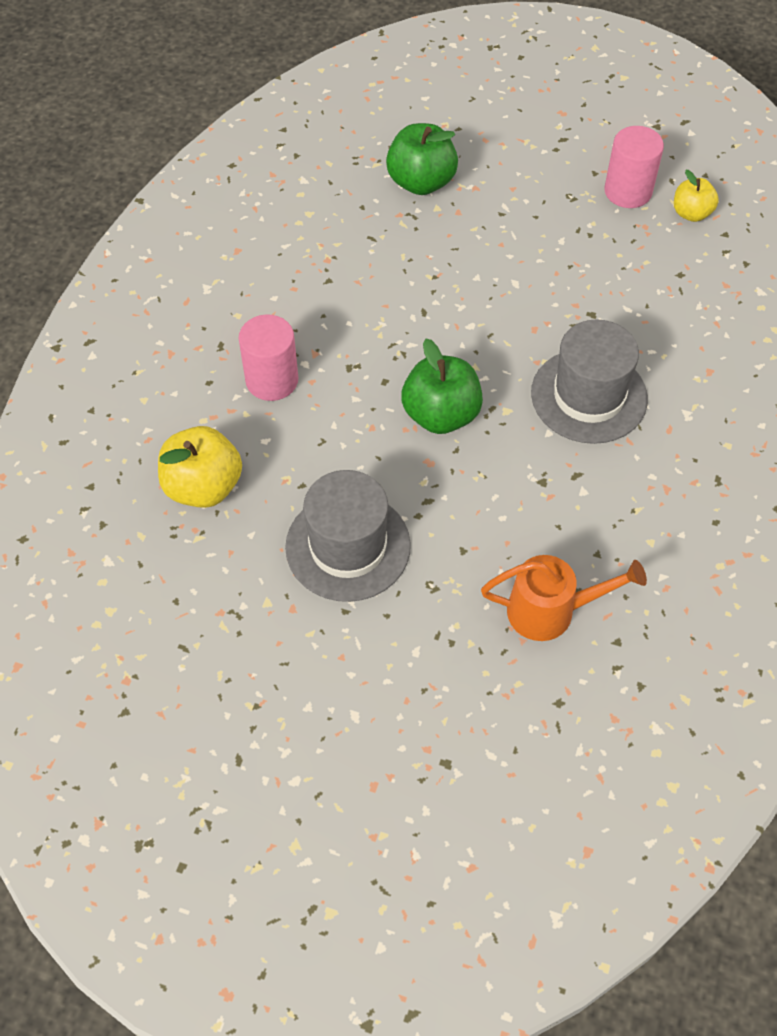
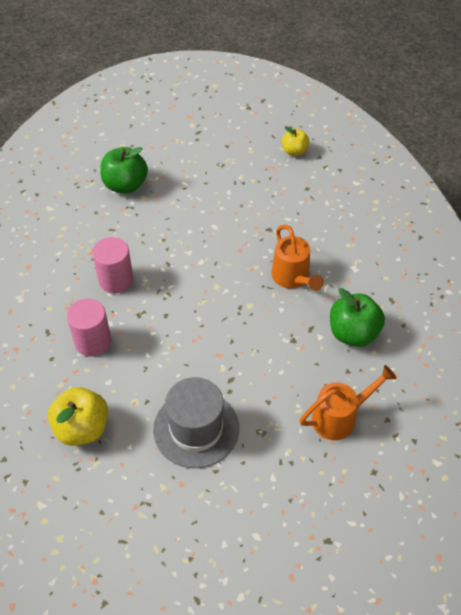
camera: 25 degrees left, 5 degrees down
(441, 415) = (211, 323): green apple -> green apple (353, 333)
(589, 396) = (293, 278): grey hat -> orange watering can
(628, 191) = (252, 150): pink cylinder -> pink cylinder (116, 280)

